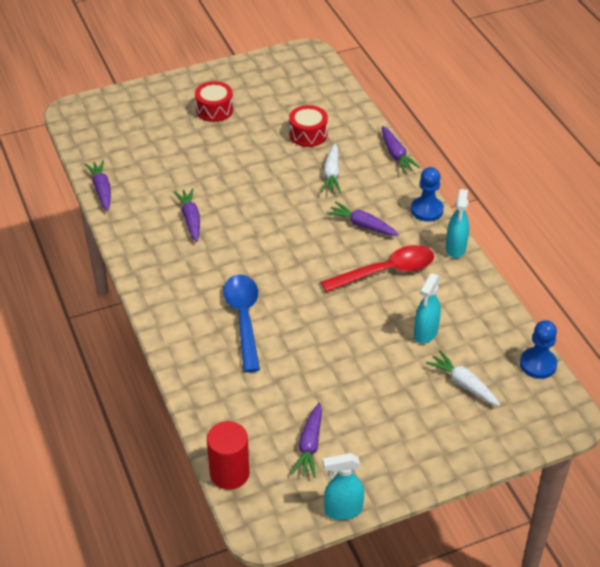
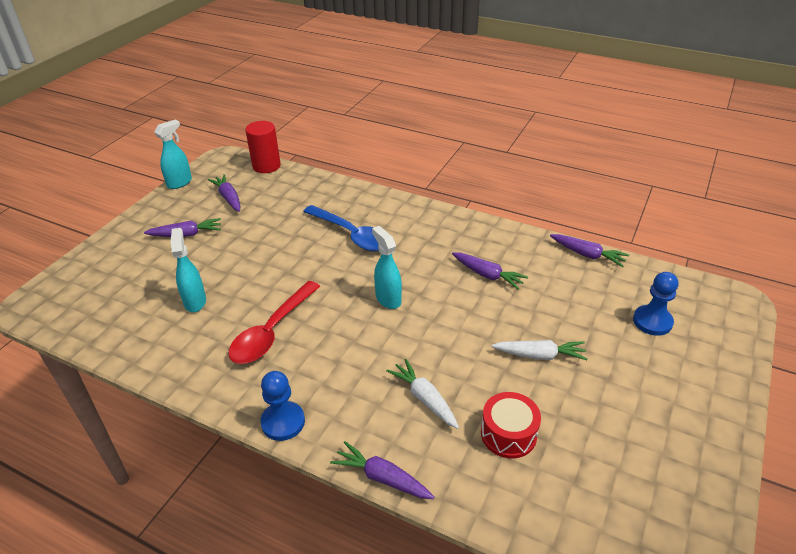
camera: 140 degrees right, 5 degrees down
(214, 110) = (638, 394): red drum -> none
(362, 225) = (336, 361): purple carrot -> purple carrot (186, 234)
(455, 248) = (218, 395): turquoise spray bottle -> turquoise spray bottle (388, 299)
(463, 383) = (137, 283): white carrot -> white carrot (540, 355)
(538, 364) = (73, 331): blue pawn -> blue pawn (652, 321)

